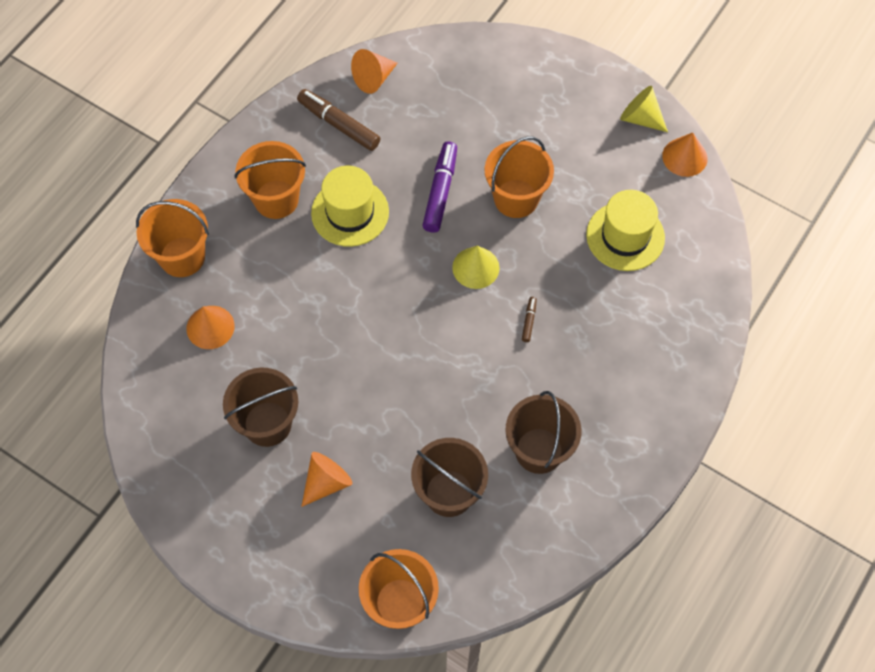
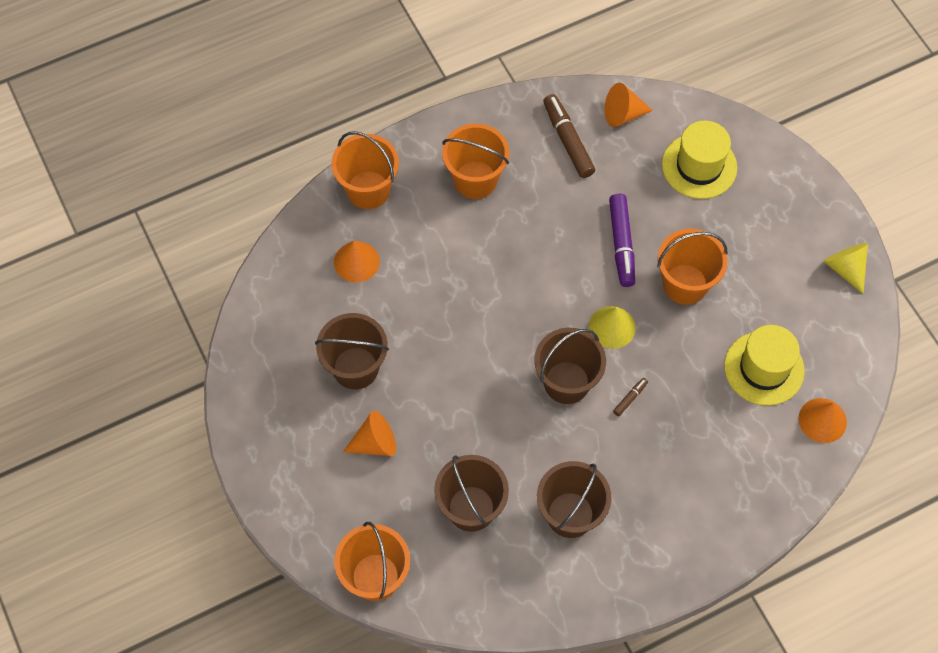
camera: 30 degrees right, 0 degrees up
(350, 212) = (531, 223): yellow hat -> yellow hat (699, 166)
(440, 191) = (621, 244): purple marker -> purple marker turned 135 degrees clockwise
(465, 336) = (566, 382): none -> brown bucket
(684, 157) = (865, 325): orange cone -> orange cone (822, 420)

